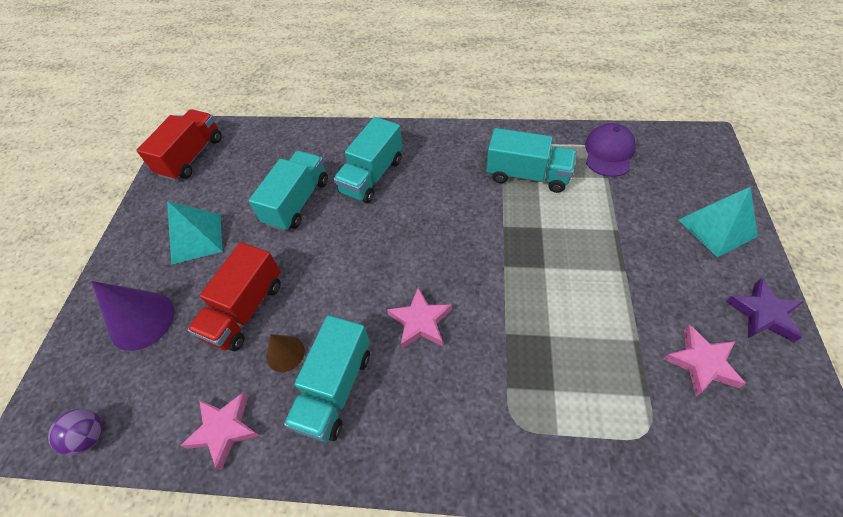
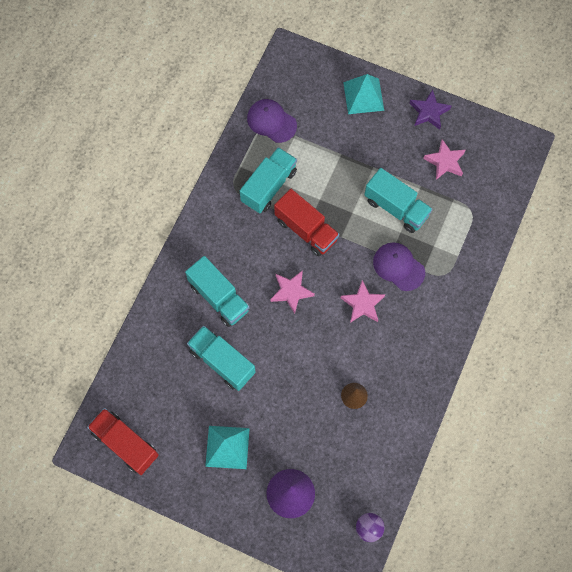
camera: 75 degrees left, 15 degrees up
(224, 429) = (393, 441): pink star -> pink star (291, 292)
(245, 309) = (309, 417): red truck -> red truck (306, 230)
(335, 388) = (389, 369): turquoise truck -> turquoise truck (396, 208)
(496, 350) = (398, 267): none -> purple cap

